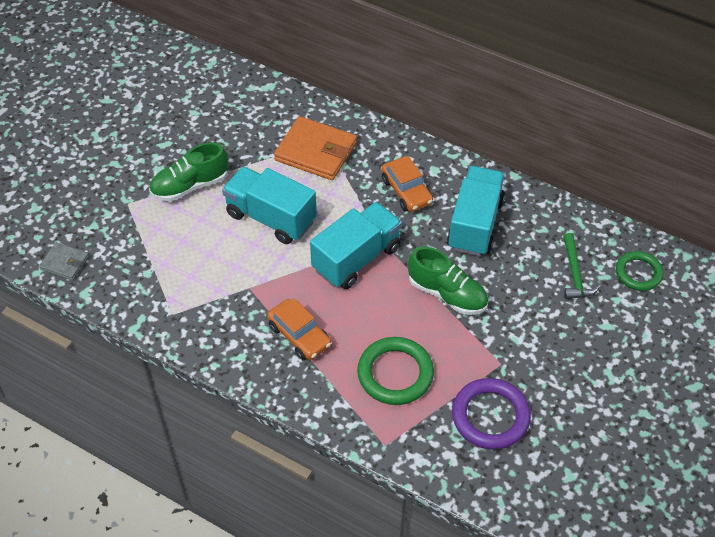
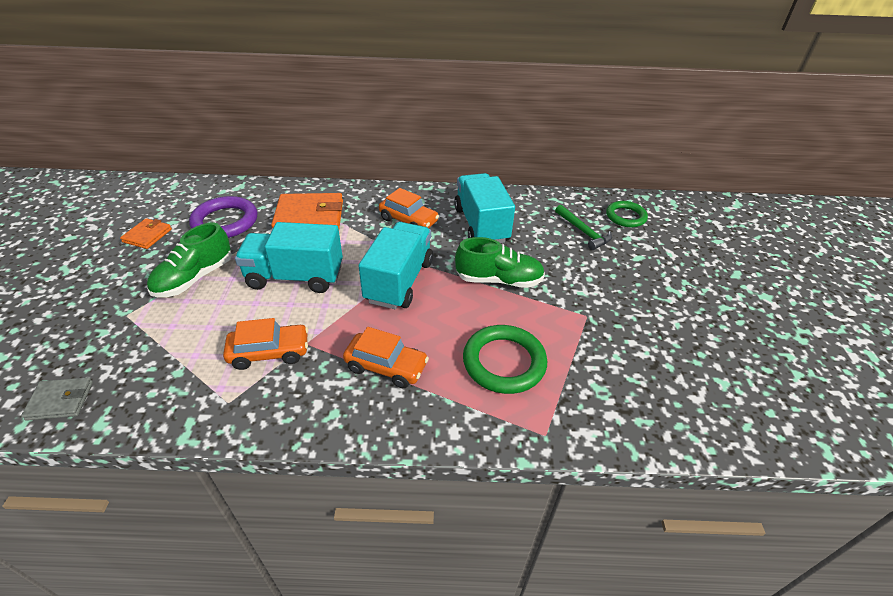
camera: 30 degrees left, 10 degrees down
(168, 122) = (147, 235): none -> orange wallet
(218, 284) = (269, 352): none -> orange car
(490, 416) = (616, 362): purple ring -> purple ring (225, 221)

